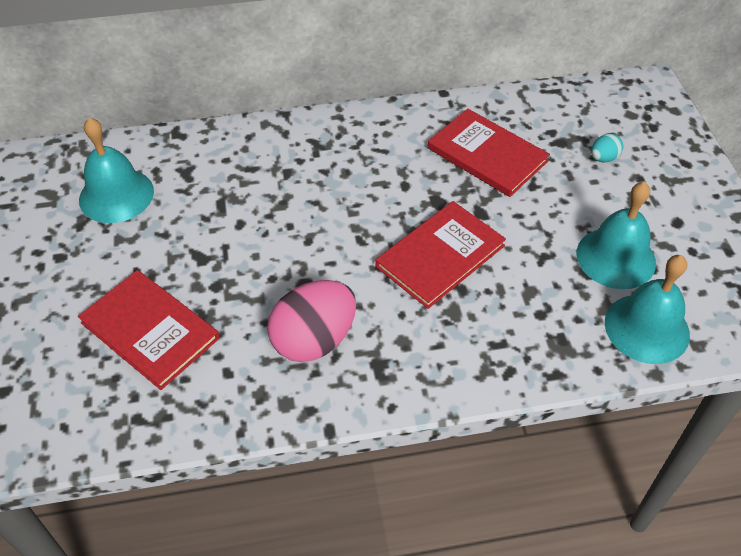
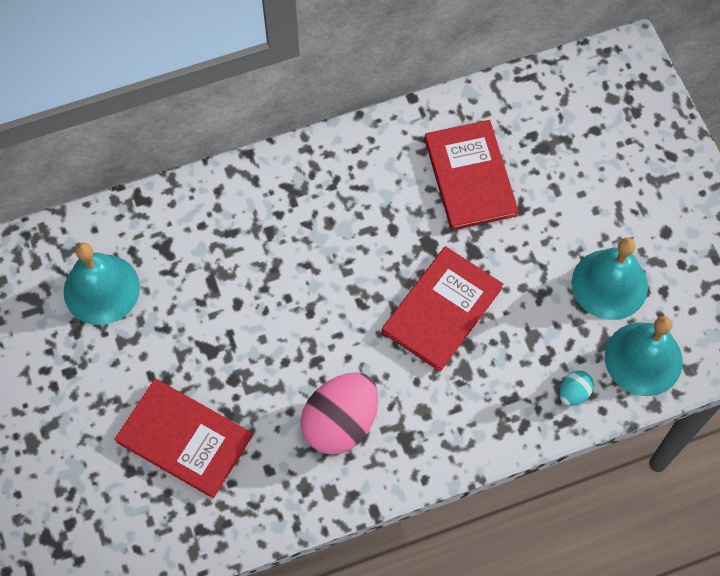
camera: 10 degrees left, 15 degrees up
(487, 155) = (470, 177): red book -> red book turned 45 degrees clockwise
(603, 158) = (588, 162): turquoise egg -> turquoise egg (573, 393)

